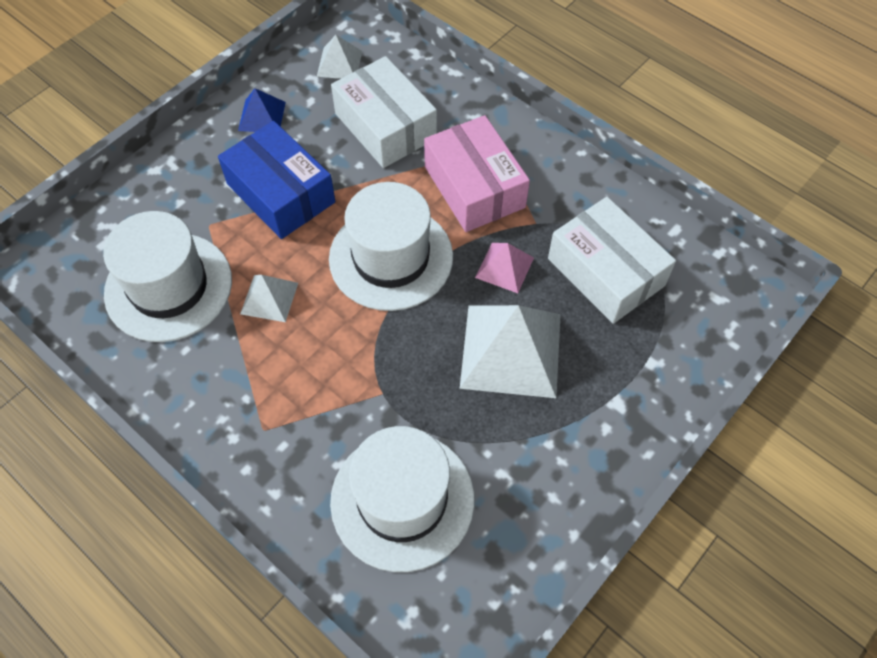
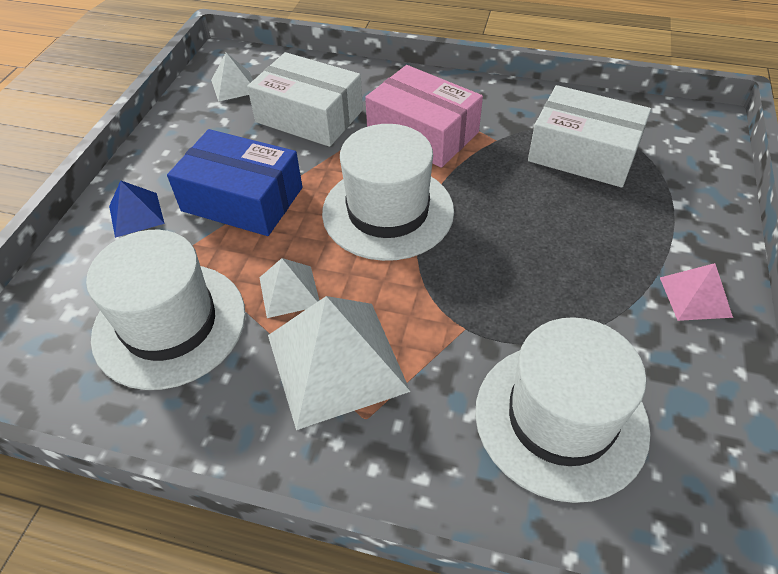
camera: 25 degrees left, 10 degrees down
(262, 116) = (183, 146): blue pyramid -> blue pyramid (136, 214)
(504, 267) = (496, 181): pink pyramid -> pink pyramid (695, 297)
(510, 350) = (554, 242): white pyramid -> white pyramid (336, 362)

